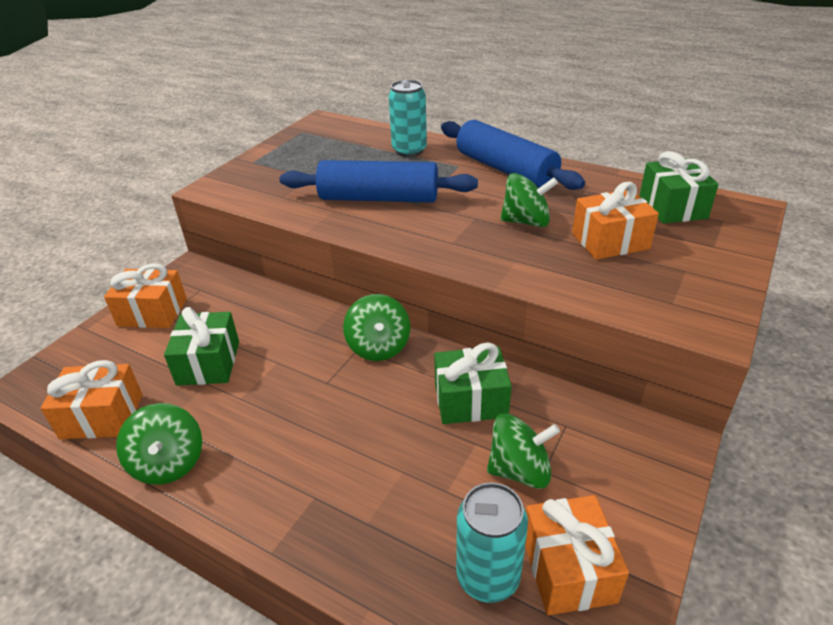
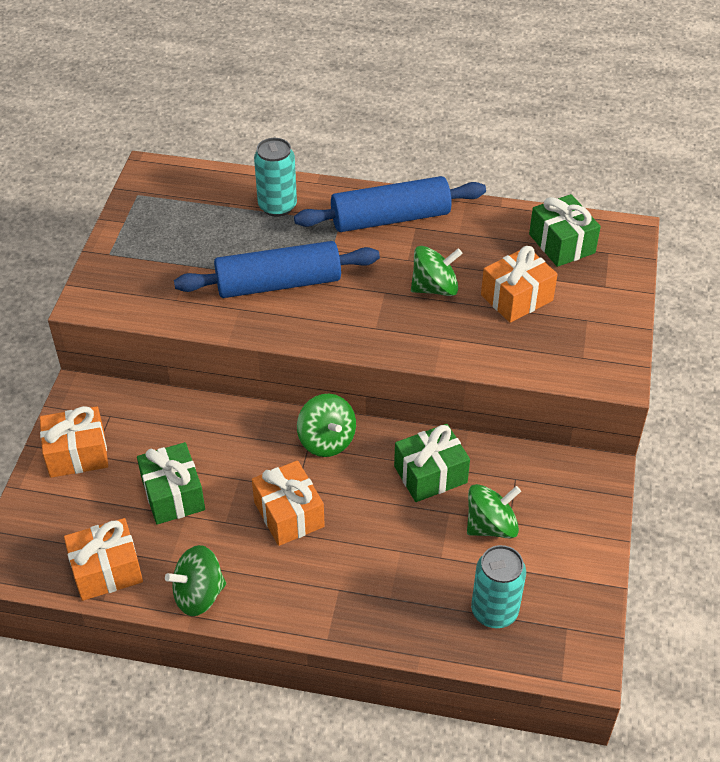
camera: 20 degrees left, 10 degrees up
(168, 463) = (199, 595): green spinning top -> green spinning top turned 105 degrees clockwise
(505, 169) = (390, 218): blue rolling pin -> blue rolling pin turned 45 degrees counterclockwise
(568, 568) = (548, 590): orange gift -> orange gift (289, 514)

